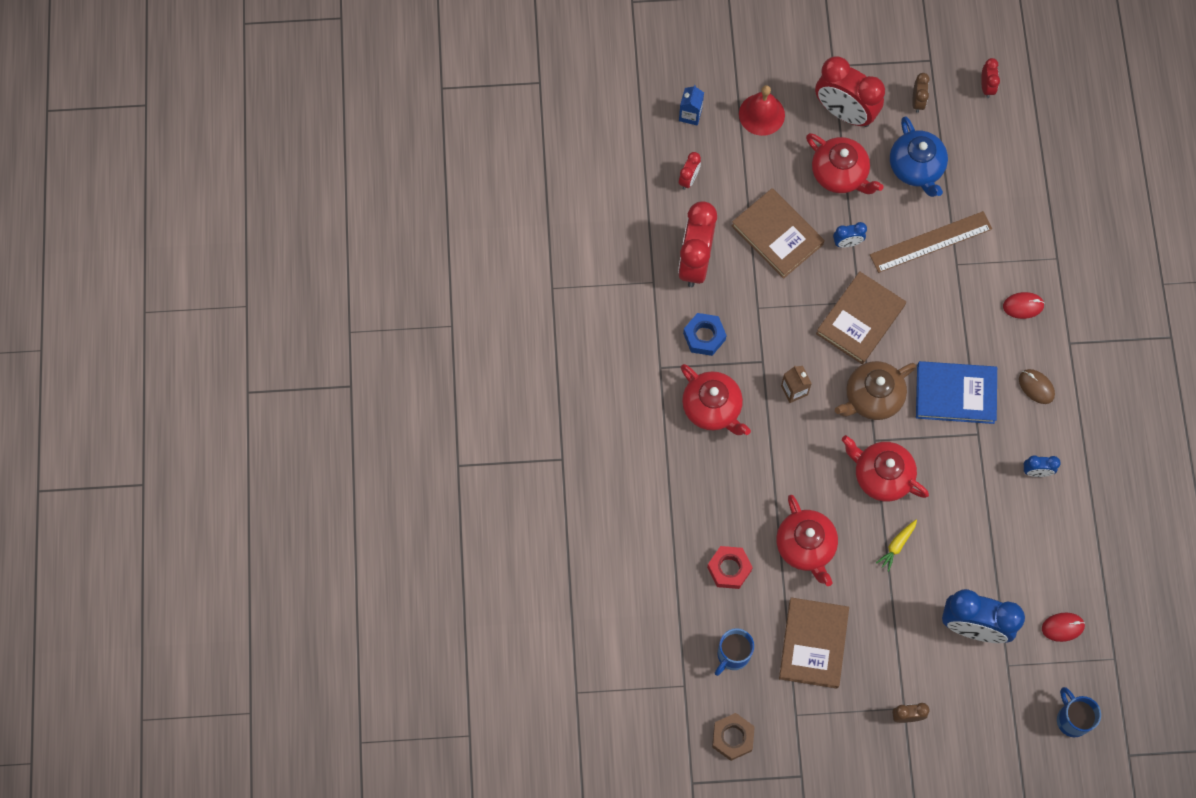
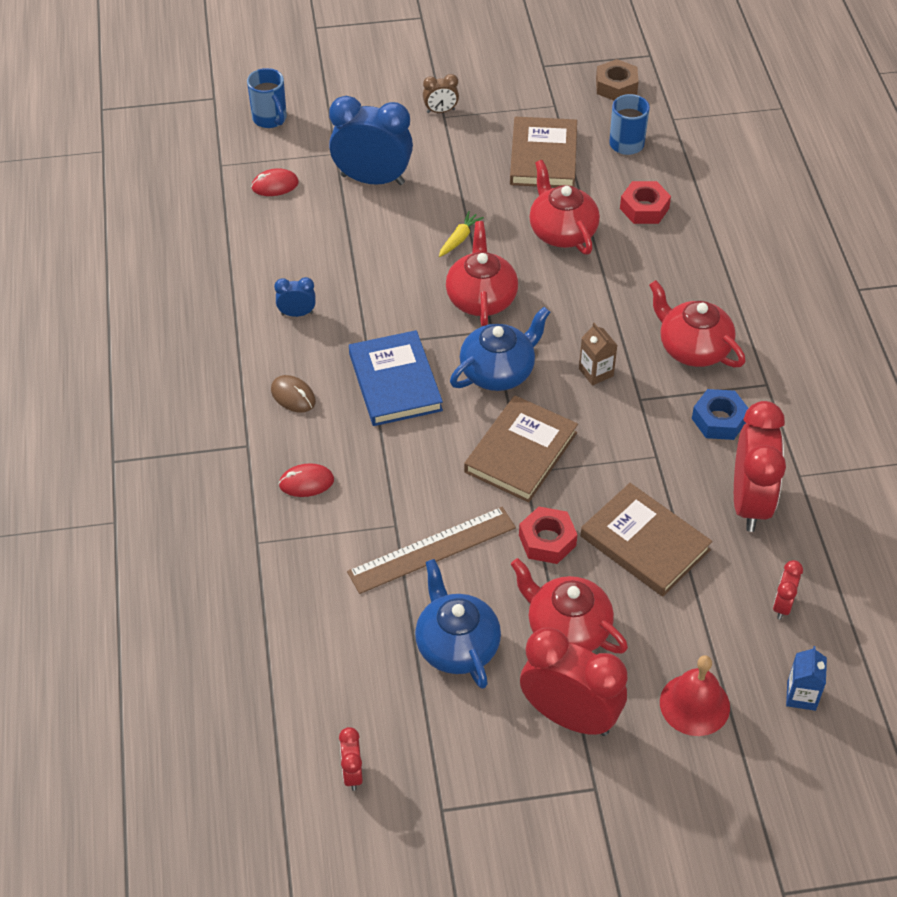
camera: 175 degrees right, 20 degrees down
(847, 243) = (547, 540): blue clock -> red nut
(872, 397) = (498, 371): brown teapot -> blue teapot
(881, 475) = (481, 298): red teapot -> red teapot turned 120 degrees counterclockwise
(917, 101) = (459, 742): brown clock -> none
(955, 394) = (395, 382): blue book -> blue book turned 75 degrees clockwise

